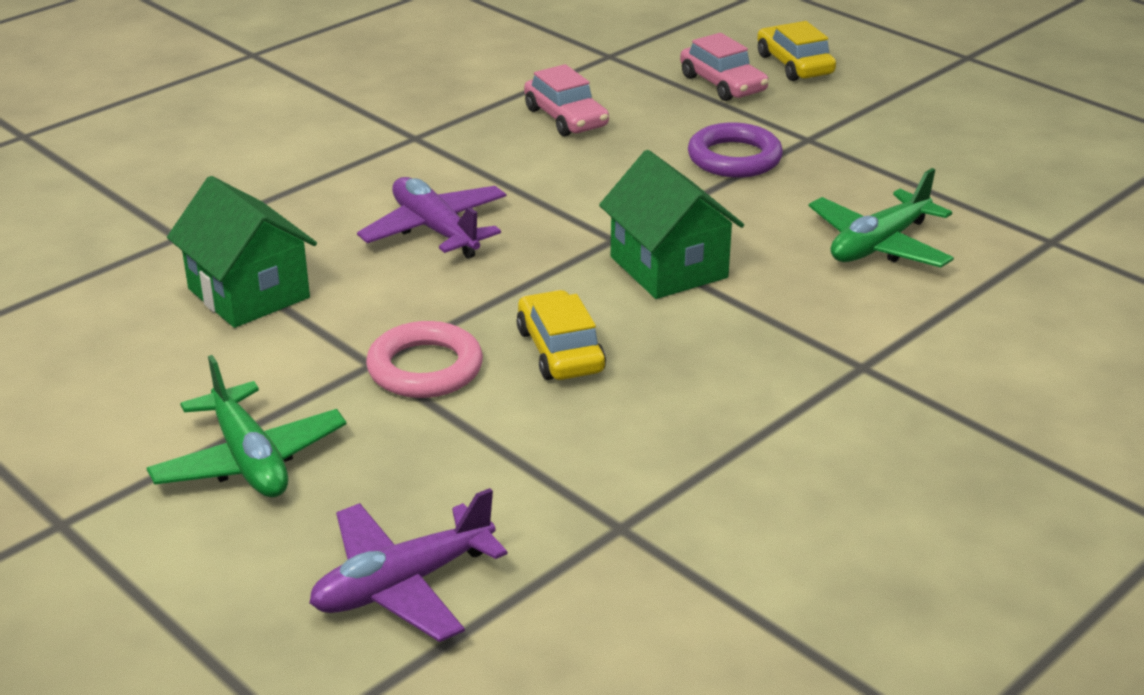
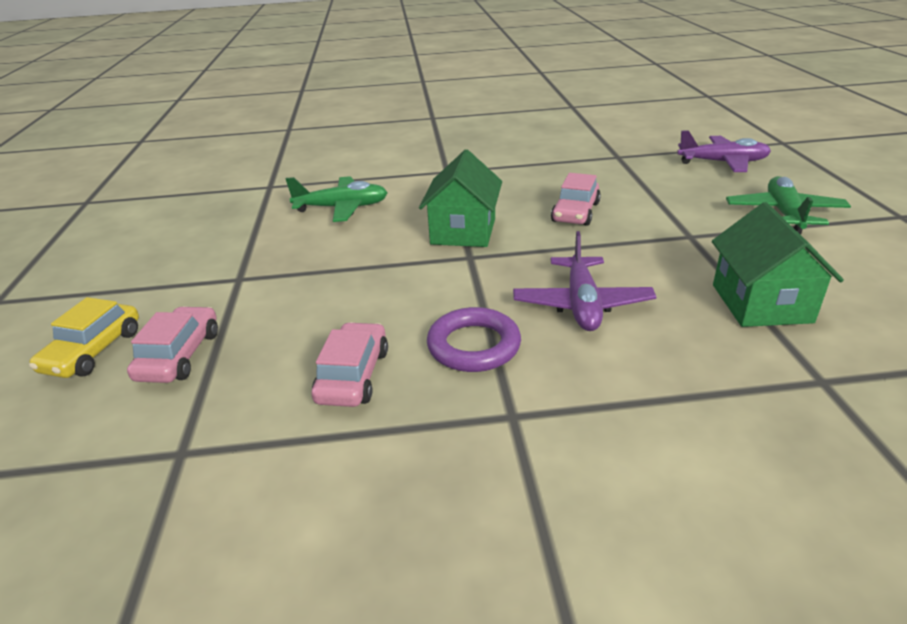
camera: 140 degrees left, 0 degrees up
(425, 368) = (659, 225): pink ring -> none
(560, 351) = (575, 212): yellow car -> pink car
(734, 158) = (308, 282): purple ring -> purple ring (474, 345)

